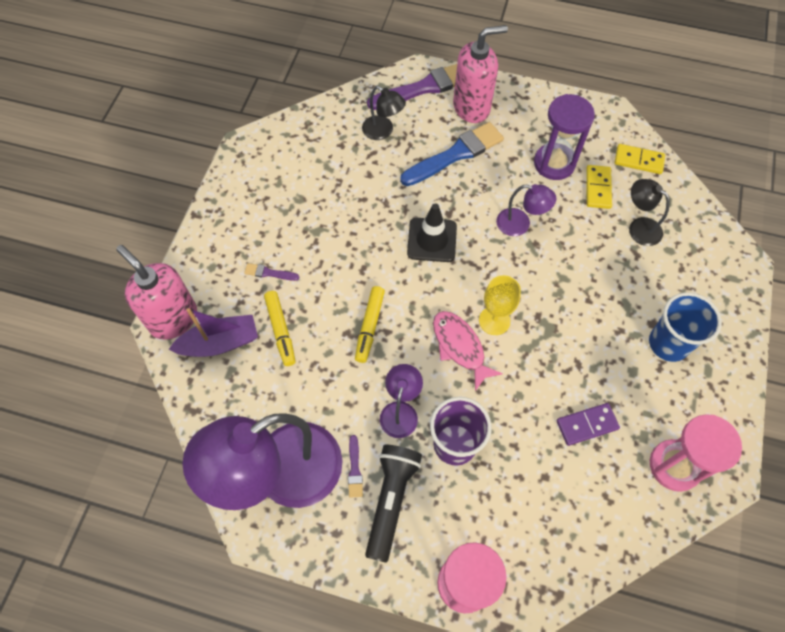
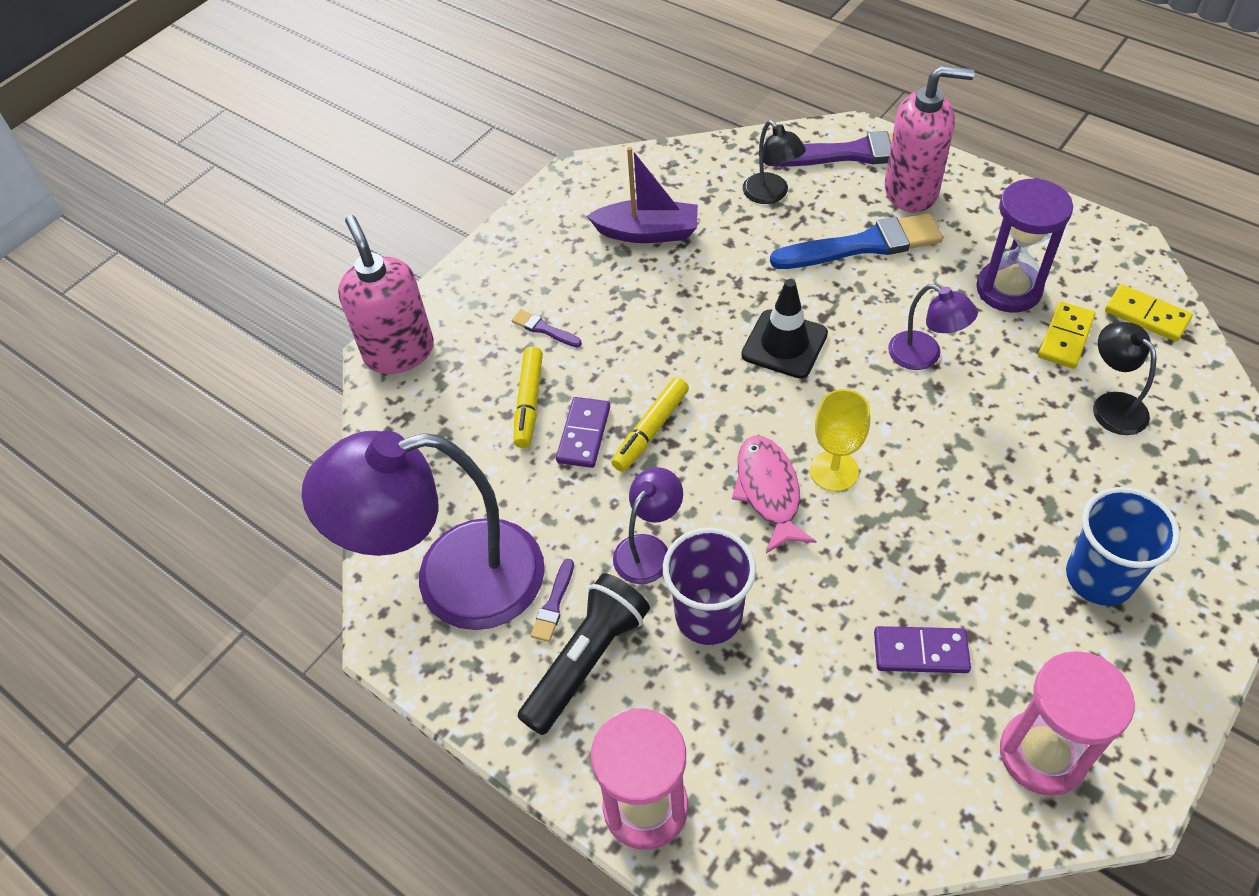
camera: 25 degrees right, 10 degrees down
(220, 343) = (444, 396): purple boat -> purple boat (647, 232)
(327, 343) = (584, 434): none -> purple domino

